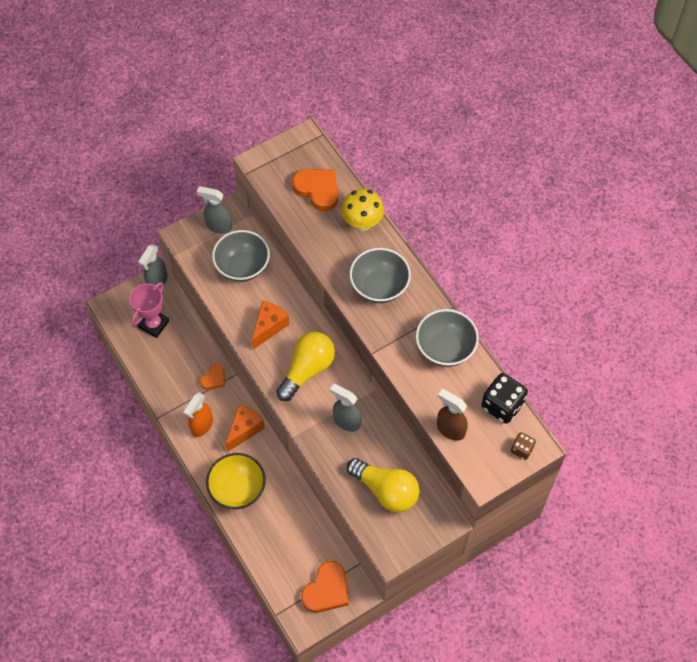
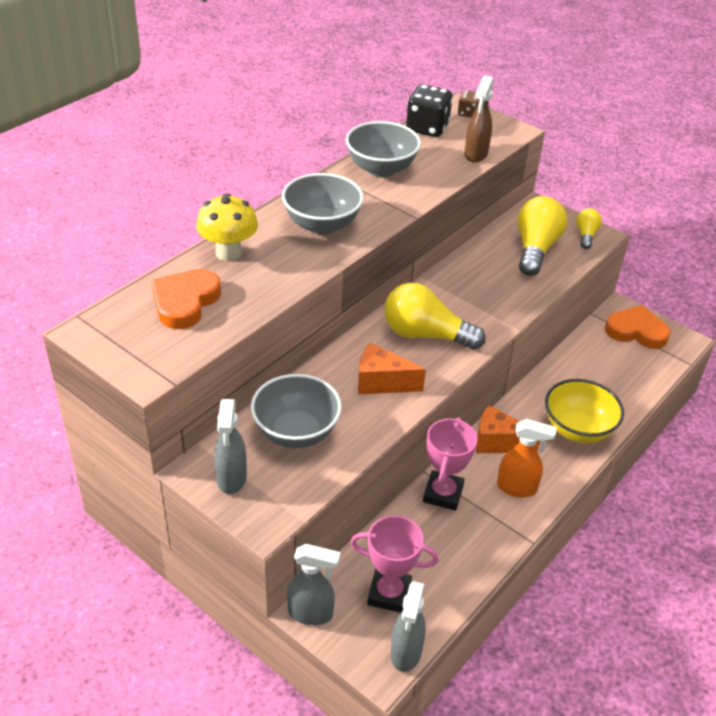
camera: 110 degrees left, 20 degrees down
(214, 378) = (443, 494): orange heart -> pink trophy
(346, 421) = (474, 290): grey spray bottle -> grey spray bottle (406, 653)
(394, 542) = (586, 235): none -> yellow light bulb

